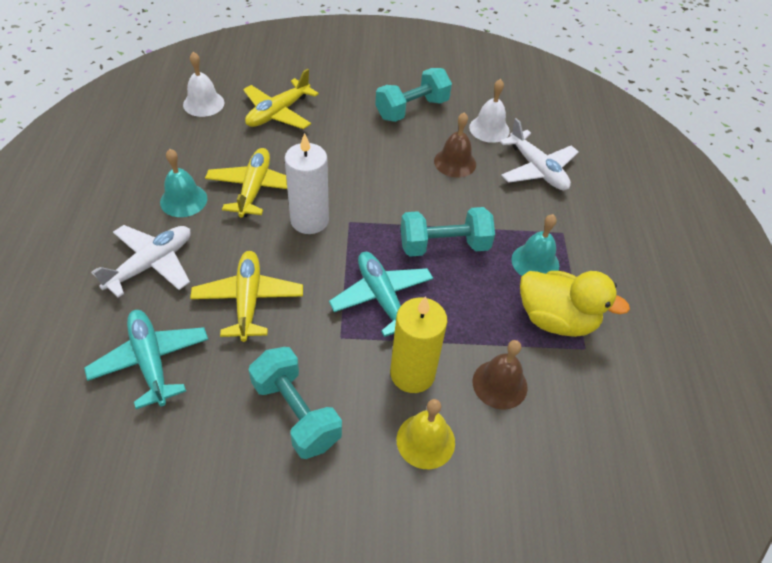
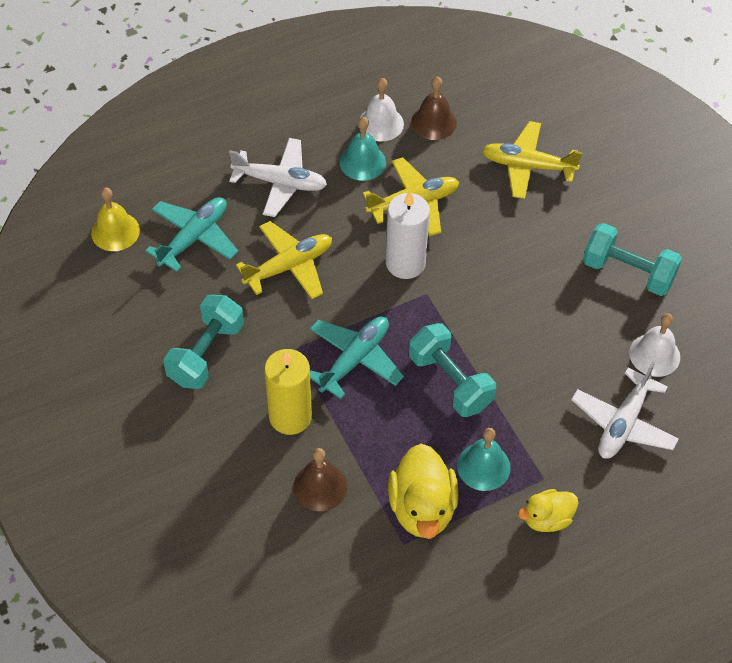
camera: 65 degrees right, 5 degrees up
(203, 103) = (493, 104): white bell -> white bell (381, 123)
(425, 441) = (233, 452): yellow bell -> yellow bell (115, 231)
(455, 162) = (574, 344): brown bell -> brown bell (434, 122)
(599, 247) = (547, 519): none -> yellow duck

